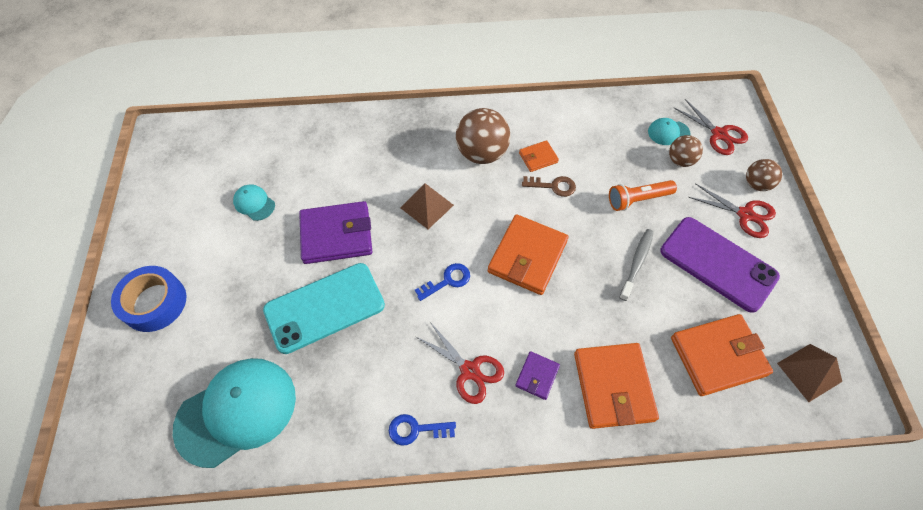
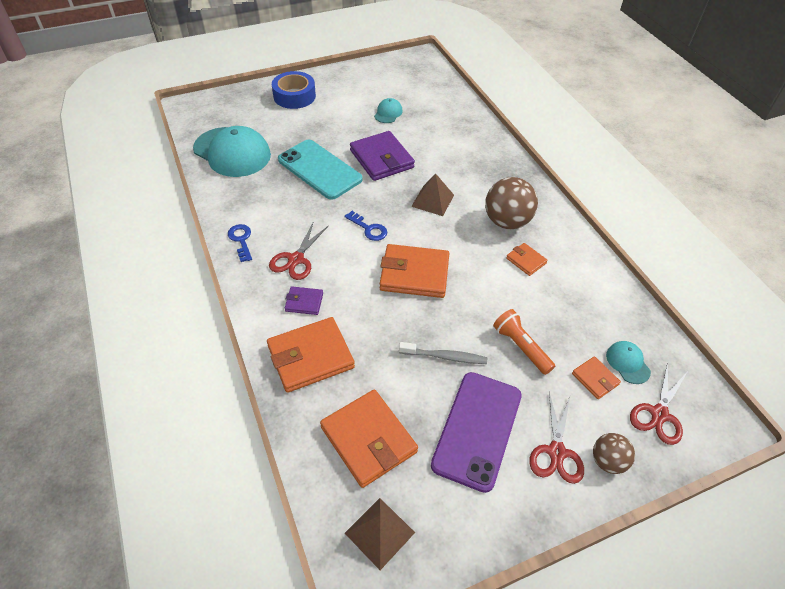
camera: 70 degrees right, 10 degrees down
(553, 186) = (499, 277): brown key -> none
(680, 160) = (595, 379): brown ball -> orange wallet

